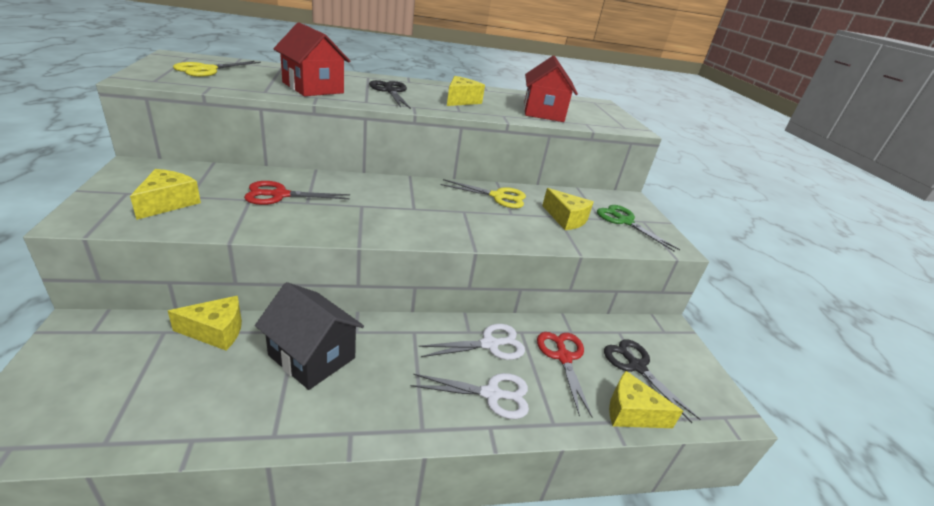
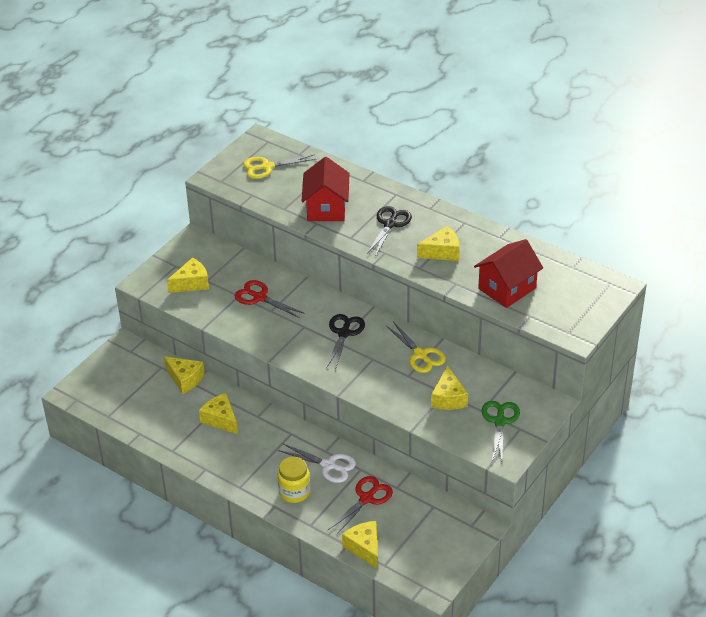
camera: 50 degrees right, 10 degrees up
(312, 356) = (220, 419): black house -> yellow cheese
(491, 394) = (294, 492): white scissors -> yellow jar
(636, 366) = (409, 531): black scissors -> black scissors (344, 333)

